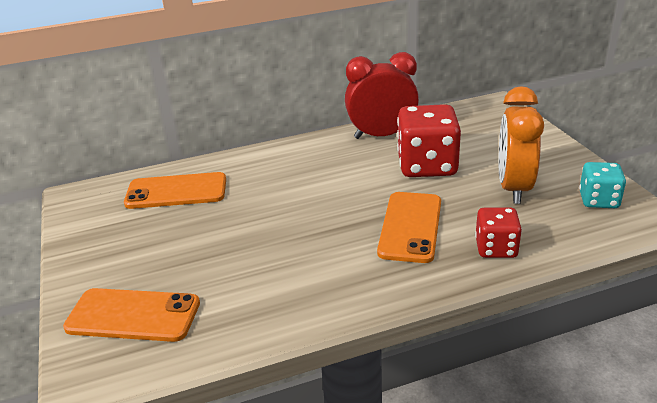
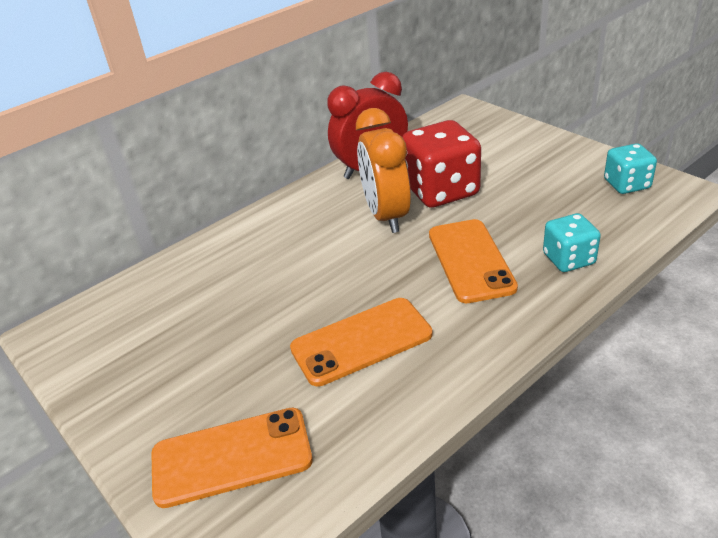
camera: 20 degrees left, 5 degrees up
(176, 191) = (180, 292): orange phone -> orange phone (361, 341)
(496, 248) = (568, 259): red dice -> turquoise dice
(513, 188) = (541, 192): orange clock -> orange clock (386, 216)

